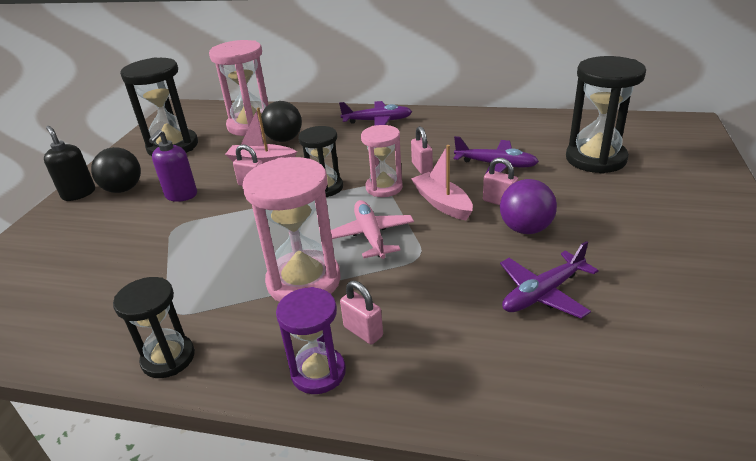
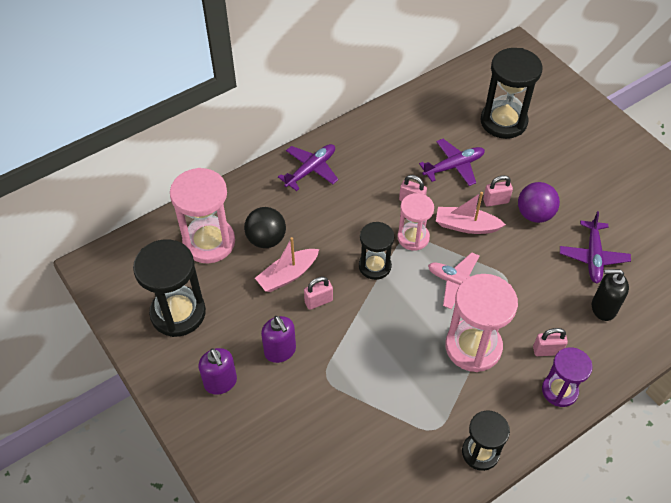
camera: 50 degrees left, 20 degrees up
(79, 194) = (189, 416): black soap dispenser -> black soap dispenser (603, 308)
(123, 189) = (220, 382): black ball -> purple soap dispenser

